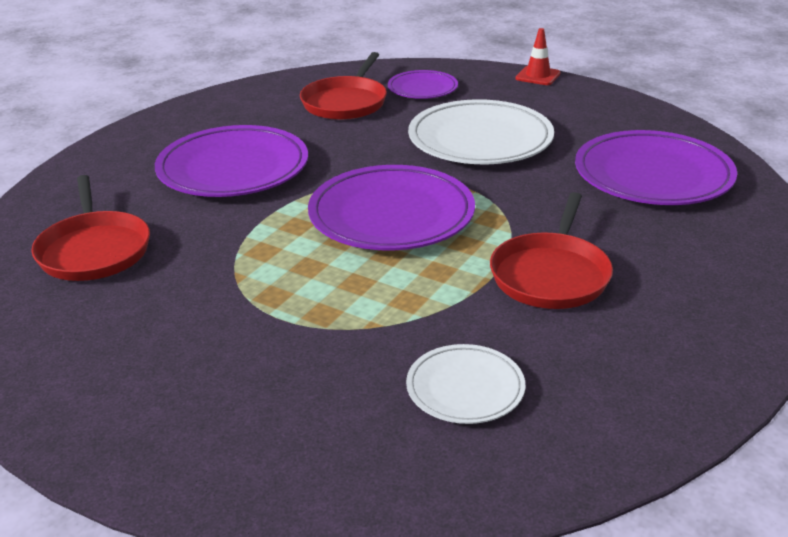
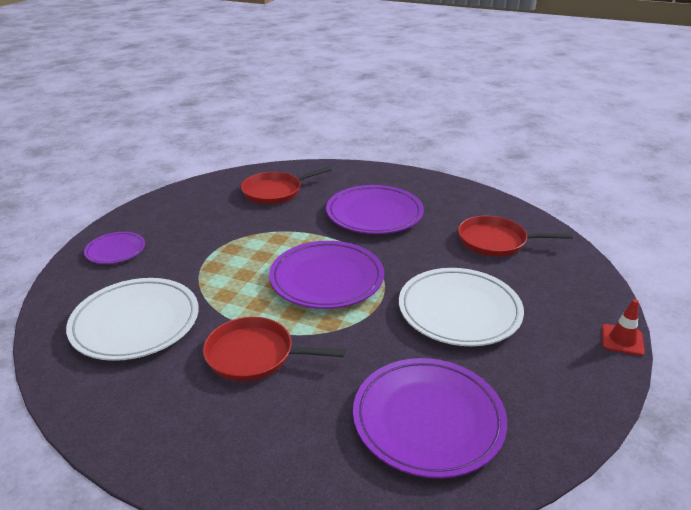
camera: 80 degrees right, 0 degrees up
(422, 88) = (545, 274): purple plate -> purple plate (115, 250)
(465, 388) = (135, 323): white plate -> white plate, size x1.83

